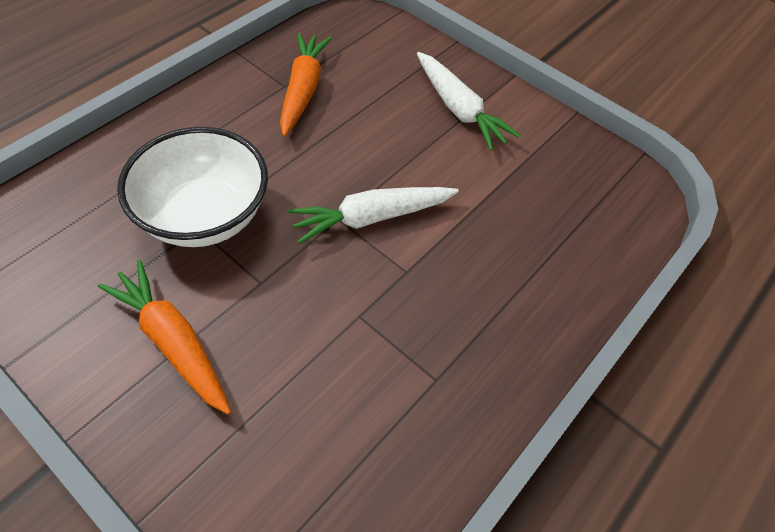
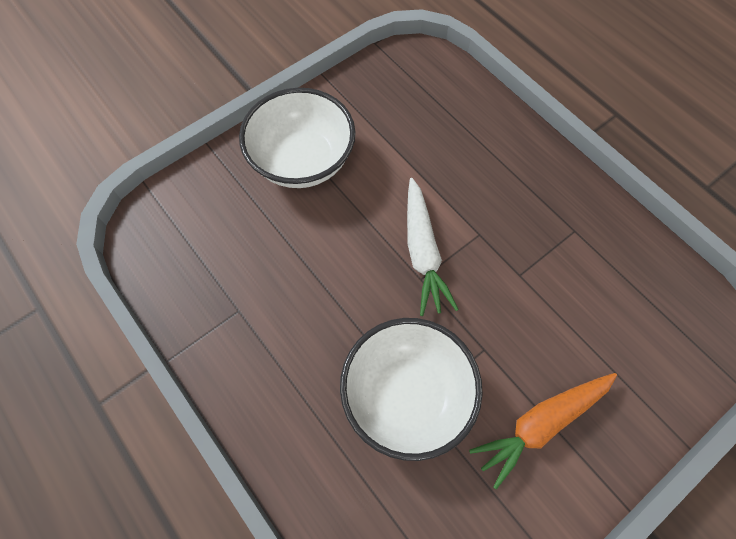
camera: 75 degrees left, 10 degrees up
(303, 90) = (249, 293): orange carrot -> none
(459, 109) = (302, 161): white carrot -> white bowl

